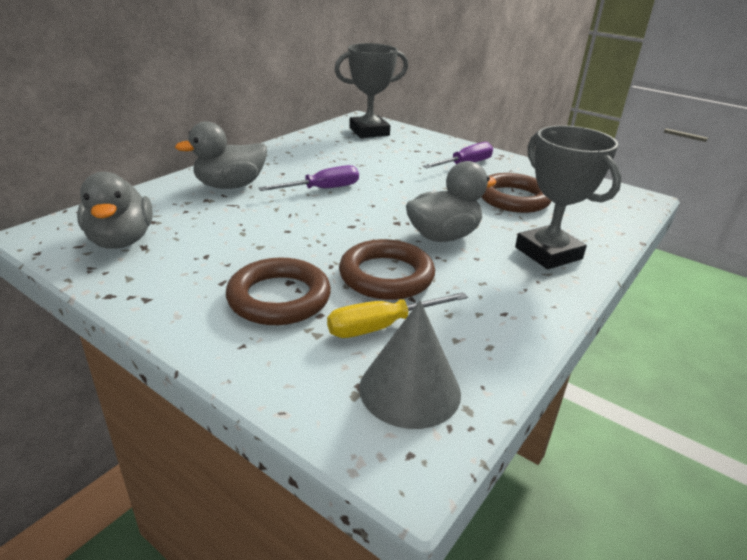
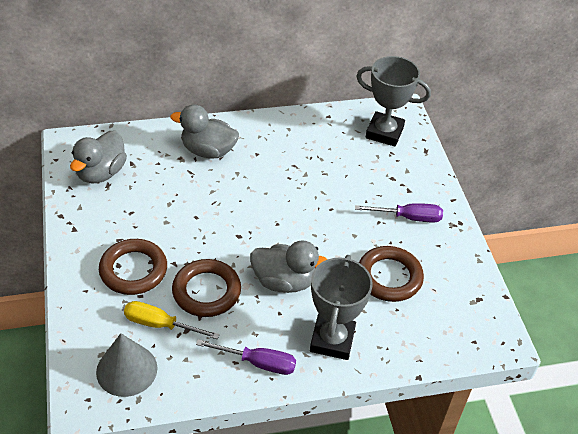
camera: 40 degrees right, 15 degrees up
(322, 189) = (263, 187): purple screwdriver -> purple screwdriver (258, 363)

